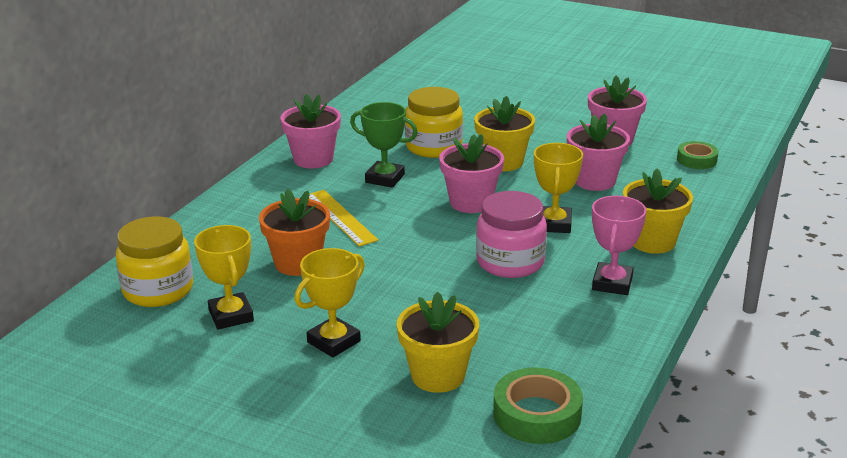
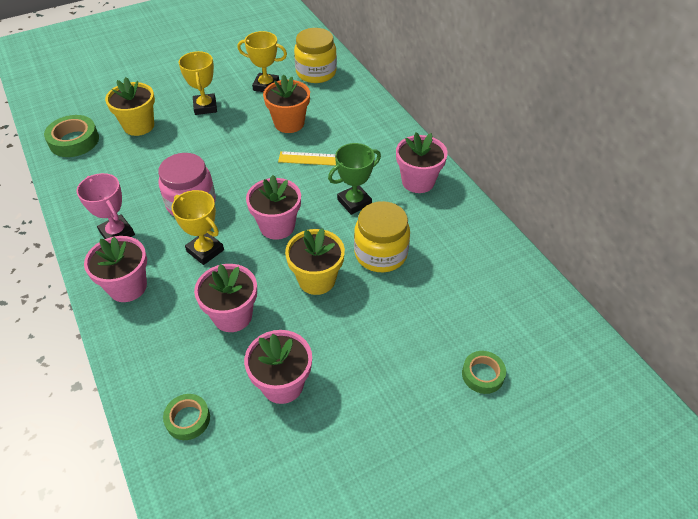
camera: 125 degrees right, 20 degrees up
(493, 84) = (482, 375): none -> green tape
(652, 241) = (127, 287): yellow flower pot -> pink flower pot

